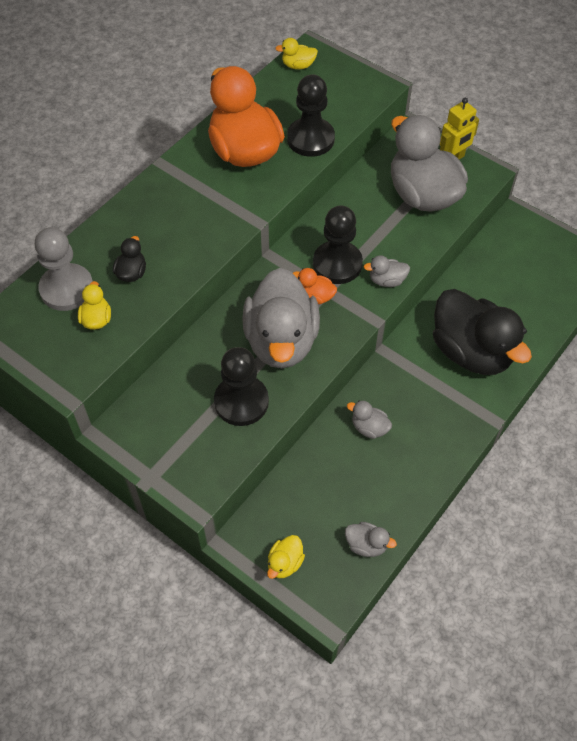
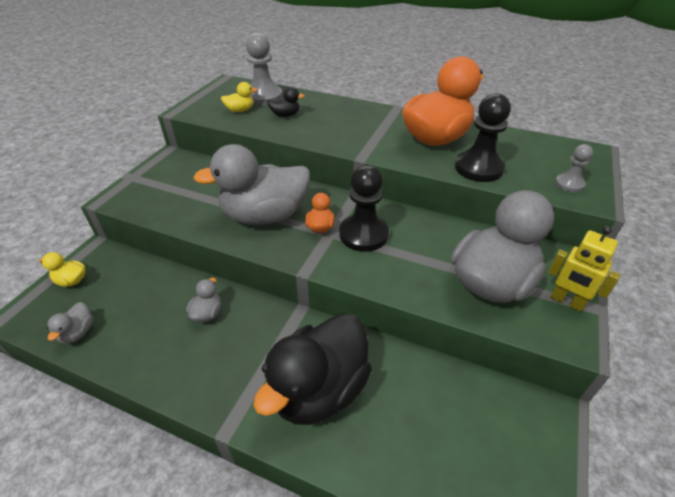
camera: 75 degrees right, 15 degrees down
(241, 402) = (199, 205): black pawn -> none
(298, 65) = (564, 148): yellow duck -> none
(355, 90) = (569, 184): none -> grey pawn
(386, 280) = (358, 272): grey duck -> none

